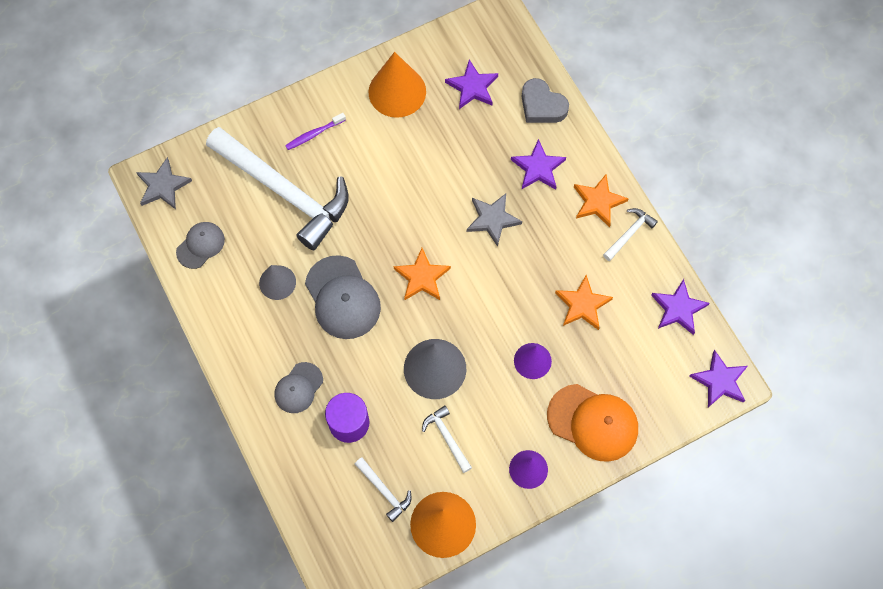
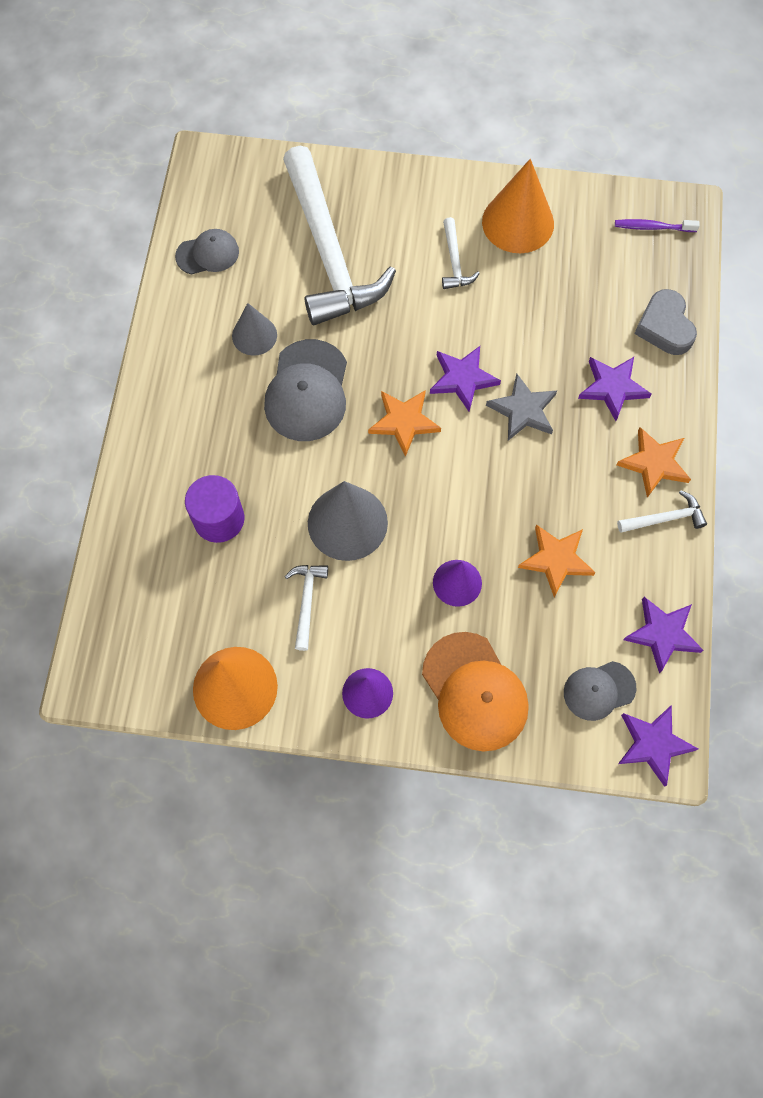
camera: 35 degrees right, 0 degrees up
(163, 186) = (215, 176): grey star -> none
(298, 388) = (196, 451): grey cap -> grey cap (599, 690)
(314, 134) = (400, 214): purple toothbrush -> purple toothbrush (652, 227)
(384, 490) = (202, 611): white hammer -> white hammer (454, 261)
(472, 87) = (602, 264): purple star -> purple star (462, 379)

